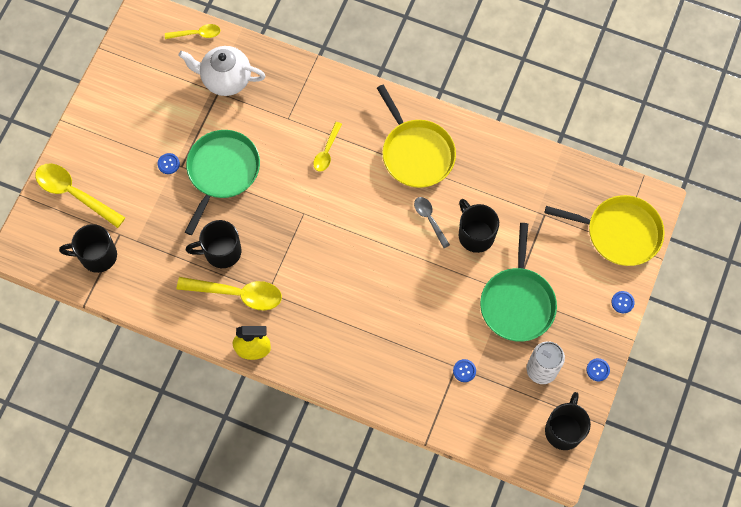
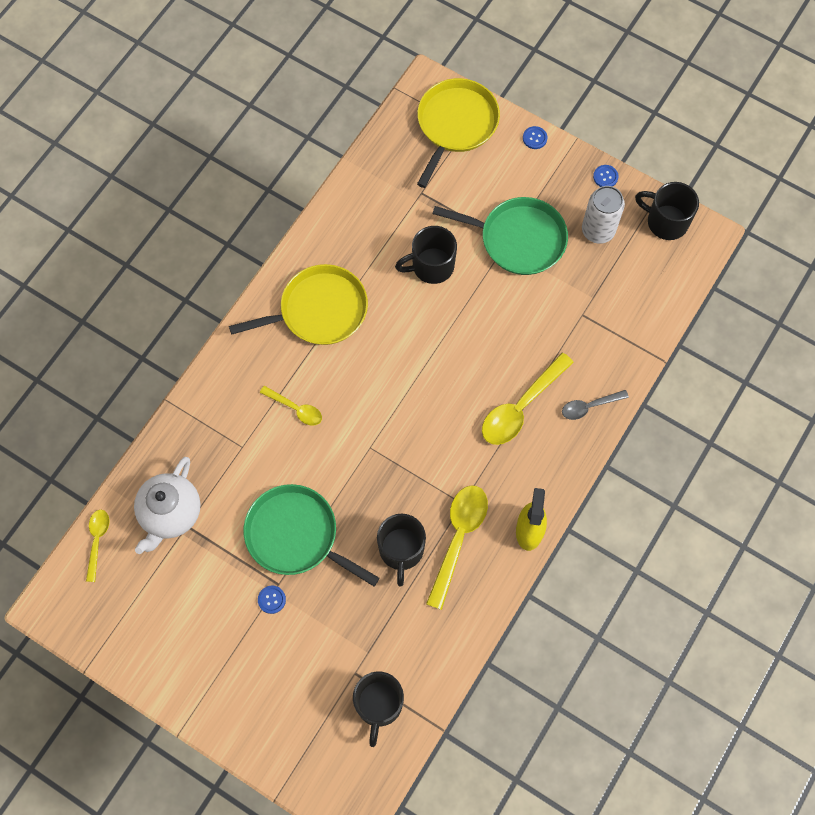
camera: 80 degrees left, 0 degrees up
(74, 193) = (288, 725): yellow spoon -> yellow spoon (521, 407)
(430, 219) = (404, 310): grey spoon -> grey spoon (589, 406)
(464, 371) = (588, 307): blue button -> none

